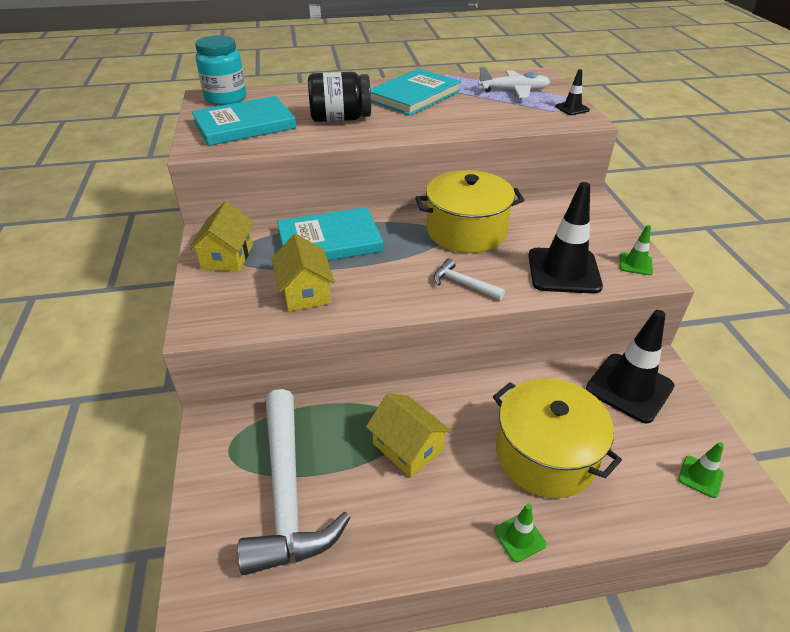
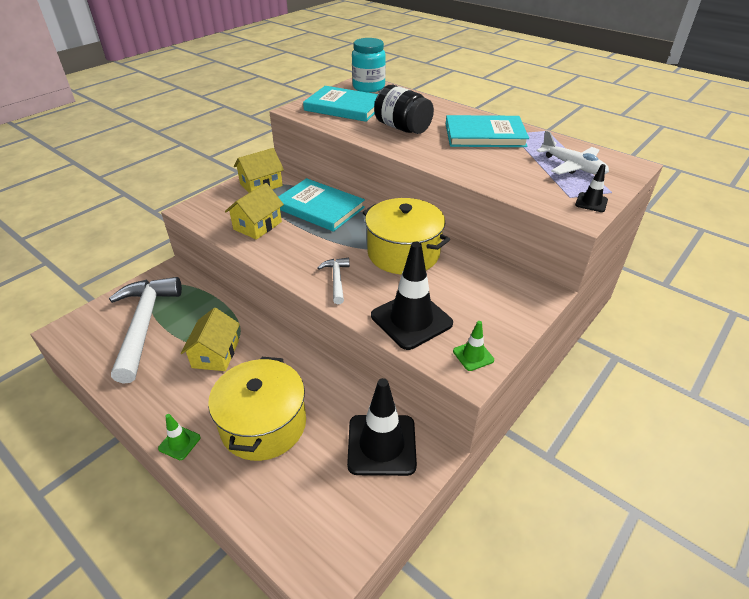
camera: 50 degrees right, 0 degrees up
(287, 492) = (144, 325): white hammer -> white hammer turned 135 degrees clockwise
(700, 476) = (318, 531): green traffic cone -> none

